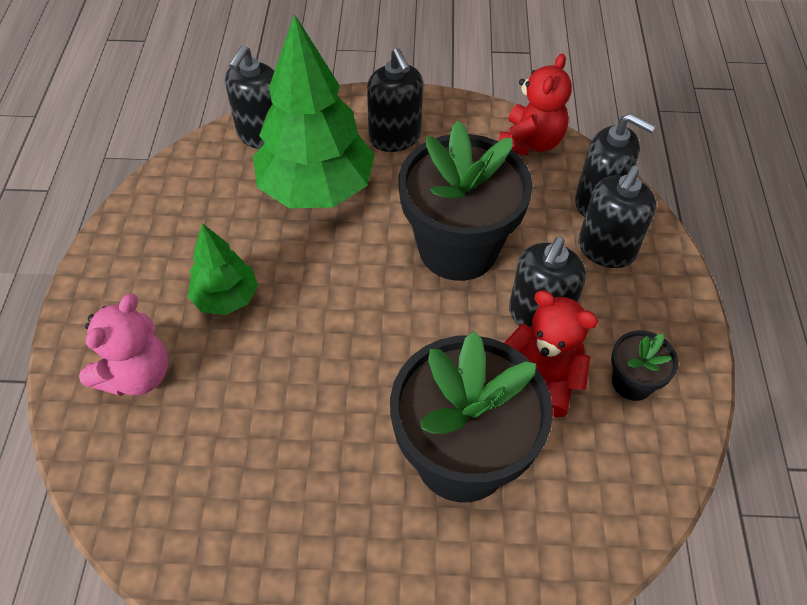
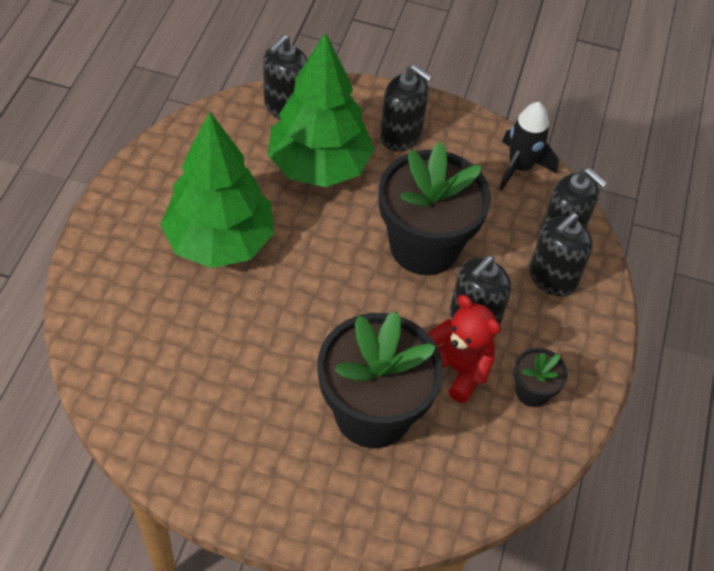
camera: 10 degrees right, 0 degrees up
(137, 374) = (134, 286): pink teddy bear -> none
(226, 298) = (220, 241): green tree -> green tree, size x1.91
(395, 137) = (401, 135): black soap dispenser -> black soap dispenser turned 45 degrees counterclockwise
(530, 142) = (520, 167): red teddy bear -> black rocket

